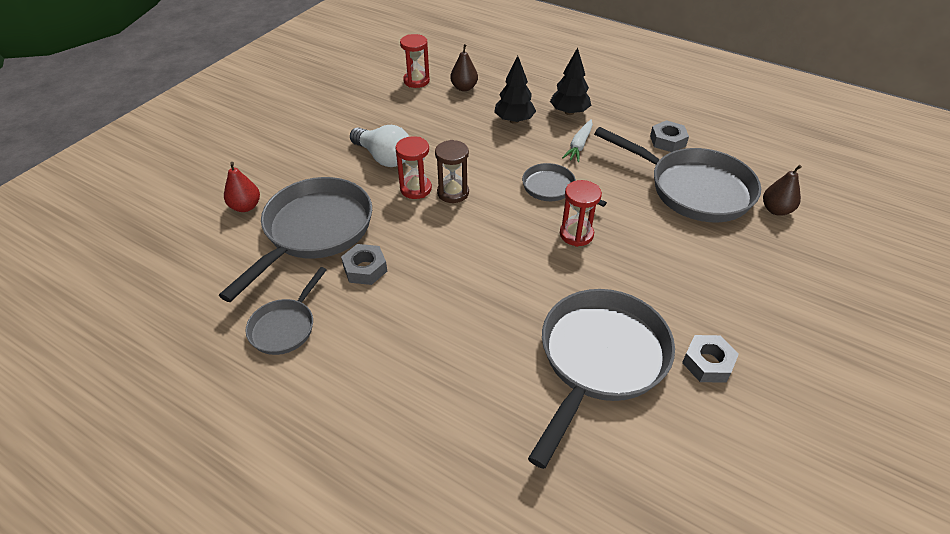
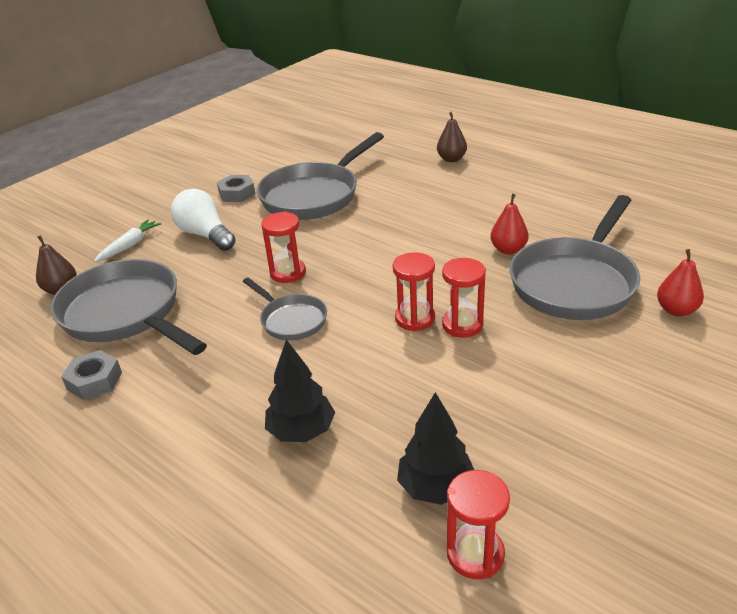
camera: 170 degrees left, 10 degrees down
(285, 327) = (568, 214): grey pan -> none
(365, 269) = (508, 250): grey nut -> red pear
(383, 157) = (513, 371): white light bulb -> white light bulb (205, 235)
(453, 193) = (415, 318): brown hourglass -> red hourglass
(464, 88) = (374, 523): brown pear -> brown pear (451, 159)
(569, 112) = (202, 444): black tree -> black tree (435, 487)
(579, 145) = (223, 379): white carrot -> white carrot (129, 245)

